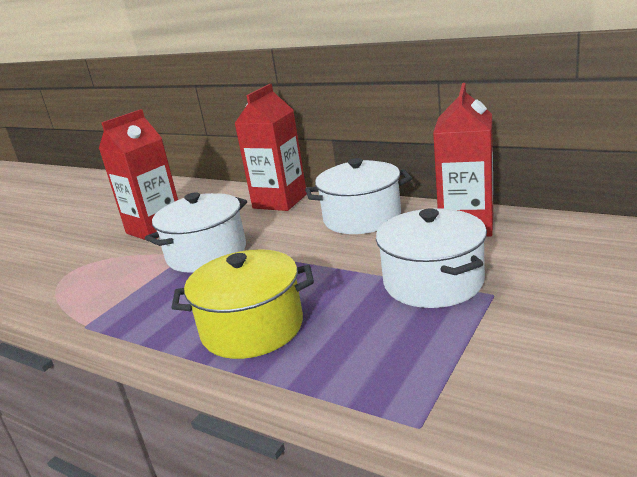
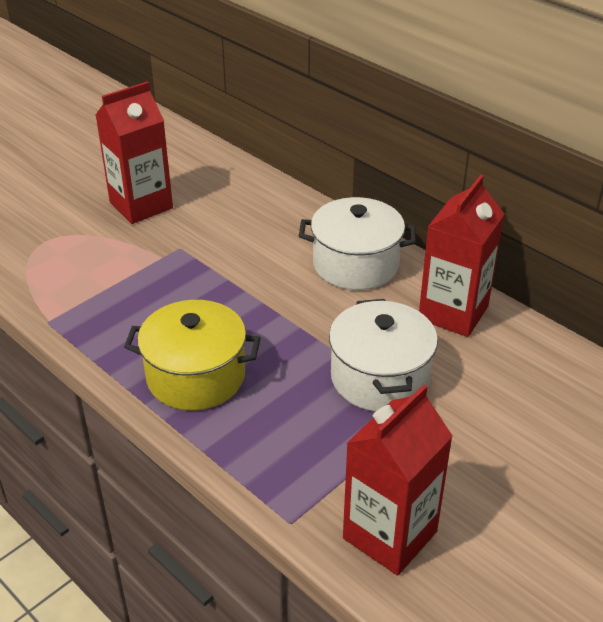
camera: 10 degrees right, 15 degrees up
(206, 253) = (183, 262): white pot -> none
(280, 201) = (283, 206): red carton -> red carton (390, 535)

